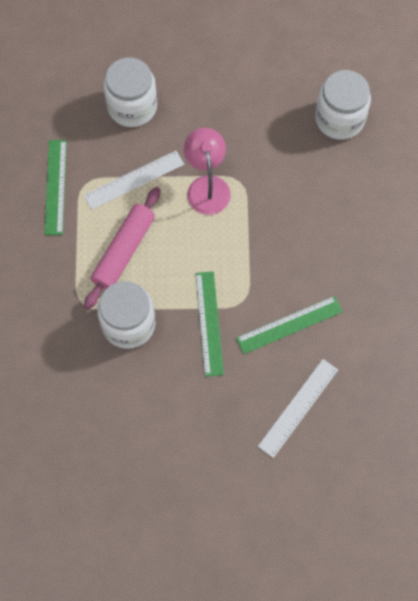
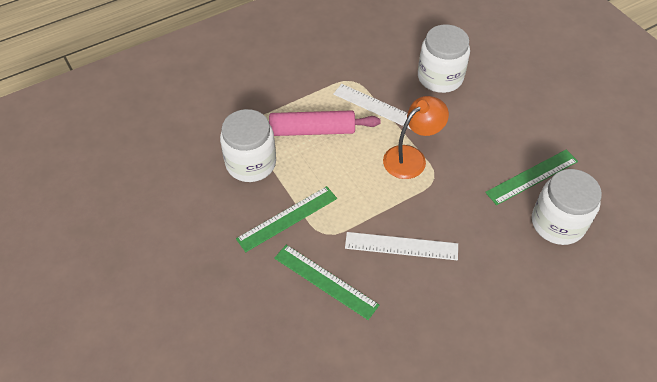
camera: 60 degrees right, 15 degrees down
(55, 187) = (335, 65): green ruler -> green ruler (532, 176)
(207, 186) = (411, 157): pink lamp -> orange lamp
(298, 407) = (248, 328): white ruler -> white ruler (401, 246)

